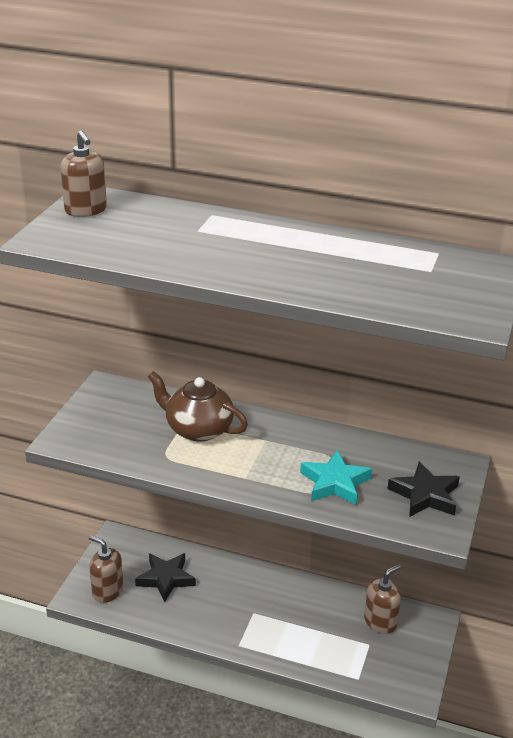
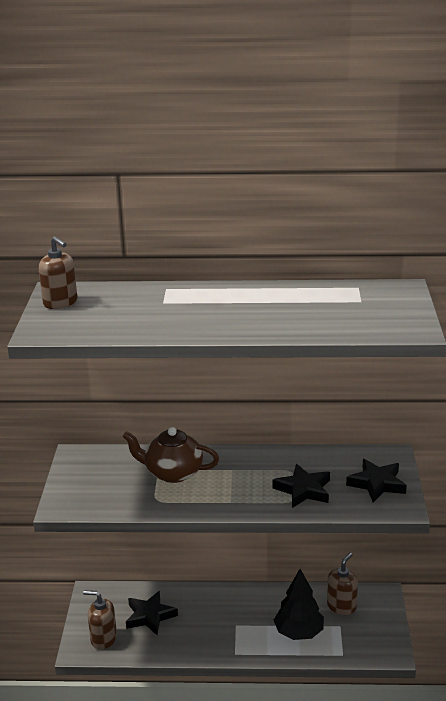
camera: 15 degrees left, 5 degrees down
(319, 640) = (299, 633): none -> black tree
(335, 483) = (303, 490): turquoise star -> black star

